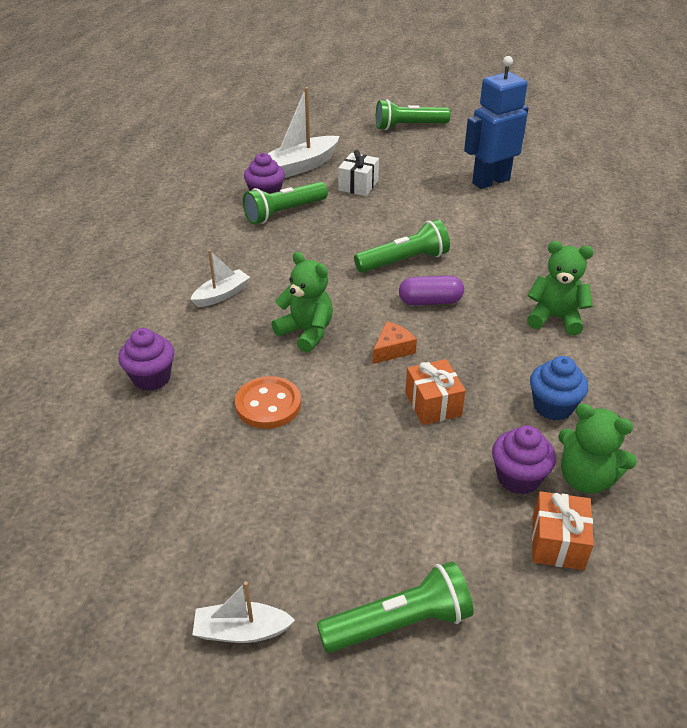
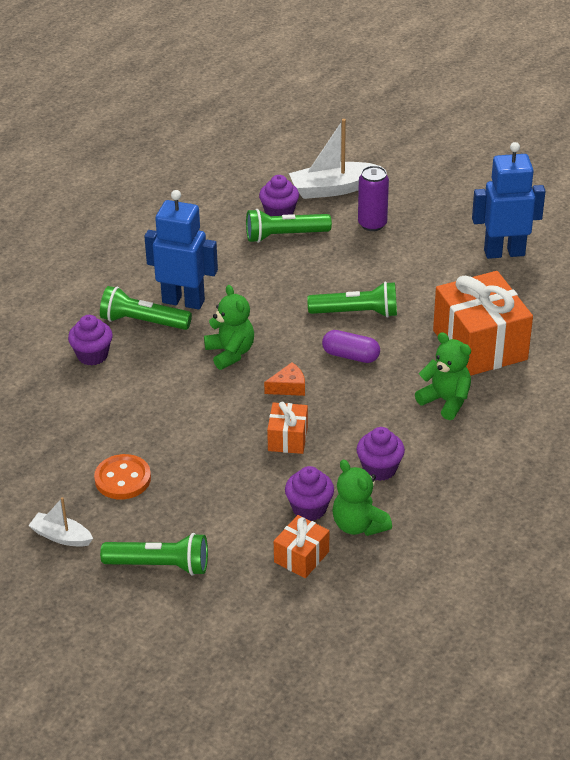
camera: 25 degrees right, 0 degrees up
(221, 295) = (183, 301): white boat -> blue robot
(268, 404) = (165, 401): orange button -> orange button (122, 479)
(358, 185) = (372, 224): white gift -> purple can
(409, 126) = (473, 167): green flashlight -> green flashlight (143, 322)
(539, 259) = (479, 345): none -> orange gift
(553, 407) = (379, 469): blue cupcake -> purple cupcake

